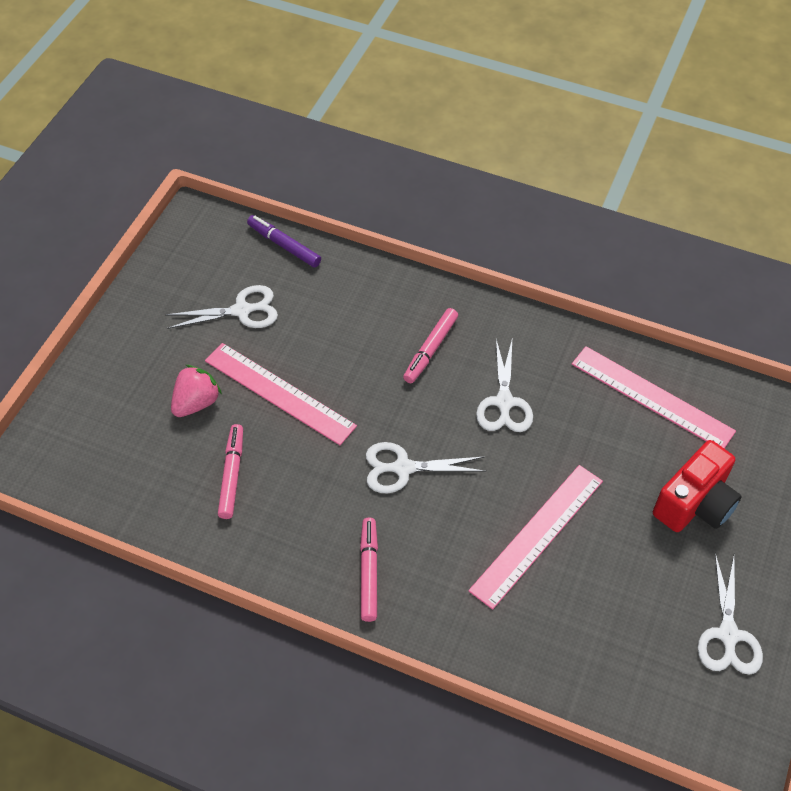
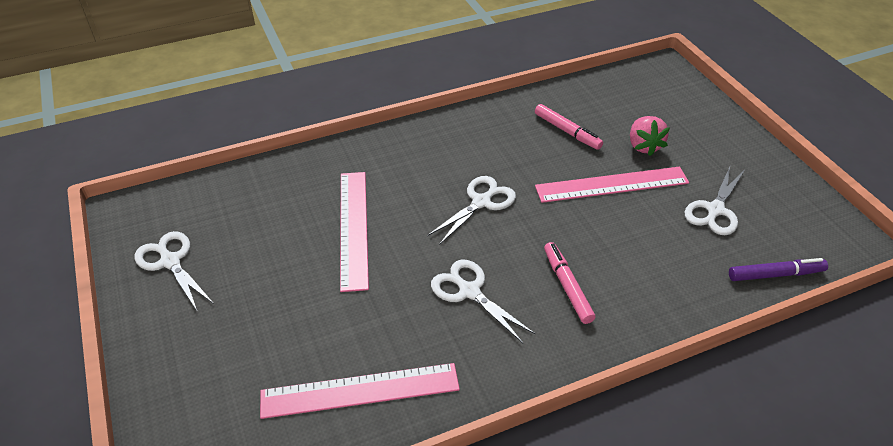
camera: 135 degrees right, 10 degrees down
(369, 572) = (431, 144): pink marker -> none
(694, 503) = (255, 329): red camera -> none

